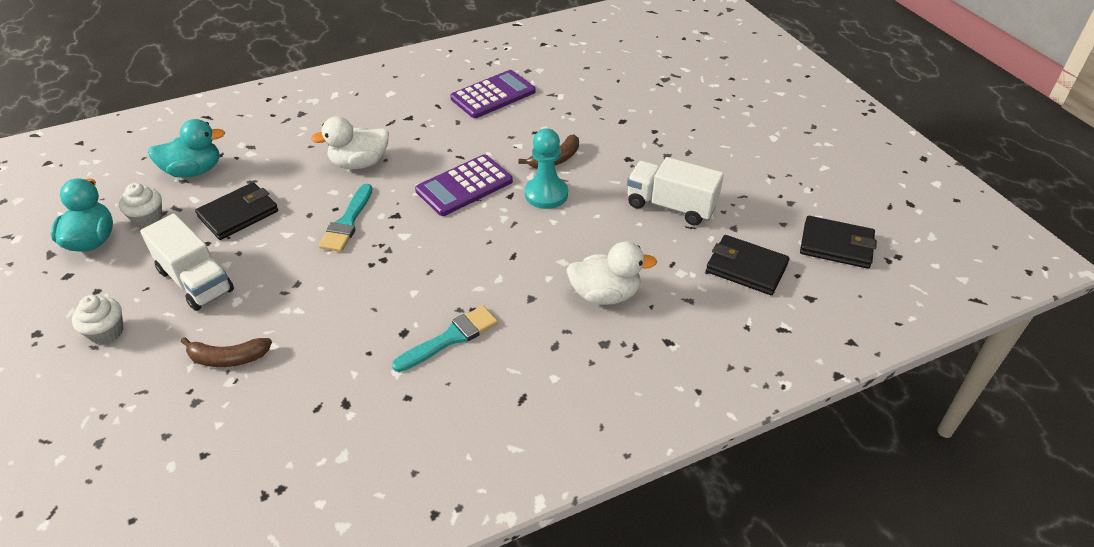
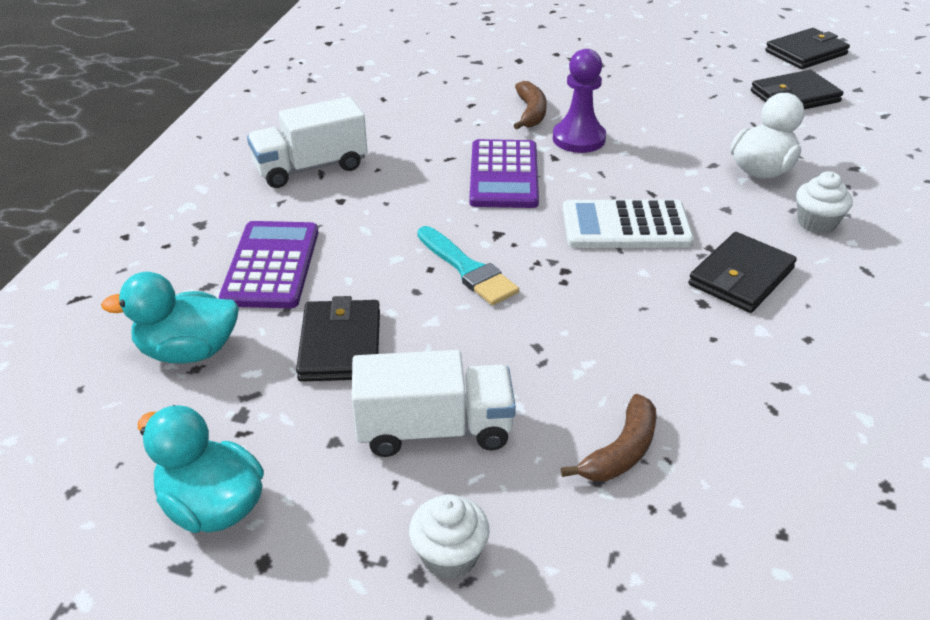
camera: 50 degrees left, 5 degrees down
(148, 218) = (237, 430): white cupcake -> white cupcake (816, 223)
(194, 171) = (188, 351): turquoise duck -> turquoise duck turned 120 degrees counterclockwise
(359, 163) = (368, 221): white duck -> none
(450, 338) = (741, 277): turquoise brush -> black wallet
(459, 262) = (626, 226): none -> white calculator
(493, 95) = (372, 100): purple calculator -> purple calculator (271, 265)
(546, 194) = (578, 139): turquoise pawn -> purple pawn
(671, 206) = (674, 91): white truck -> white truck (311, 167)

